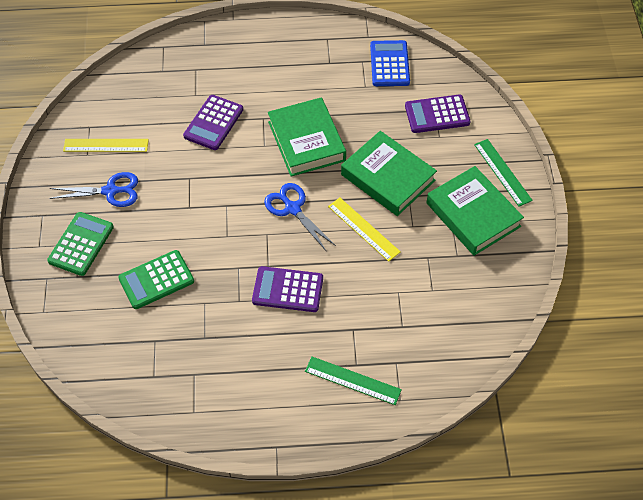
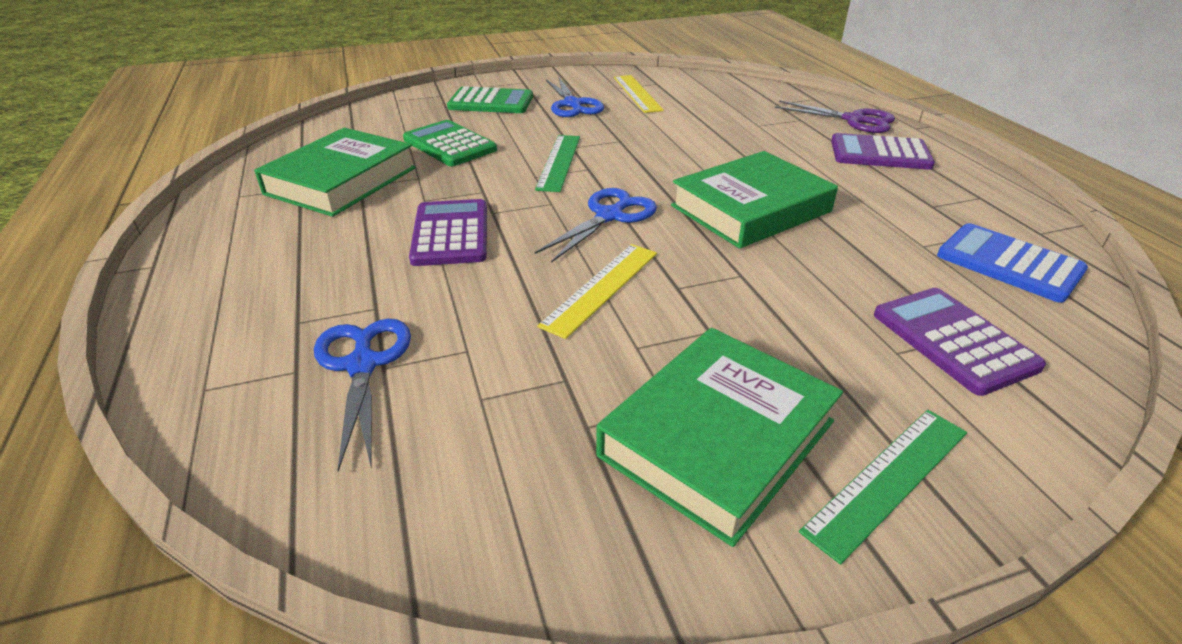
camera: 75 degrees right, 20 degrees down
(209, 43) = (854, 120): none -> purple scissors
(213, 123) = (723, 141): purple calculator -> purple calculator (880, 153)
(352, 380) = (262, 322): green ruler -> green ruler (559, 162)
(388, 177) = (737, 299): green book -> green book (341, 181)
(389, 64) = (1009, 263): blue calculator -> blue calculator turned 120 degrees counterclockwise
(399, 334) = (363, 365): none -> blue scissors

